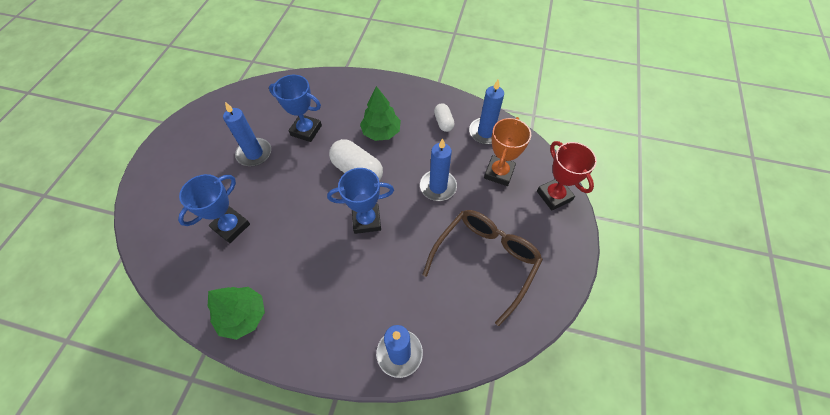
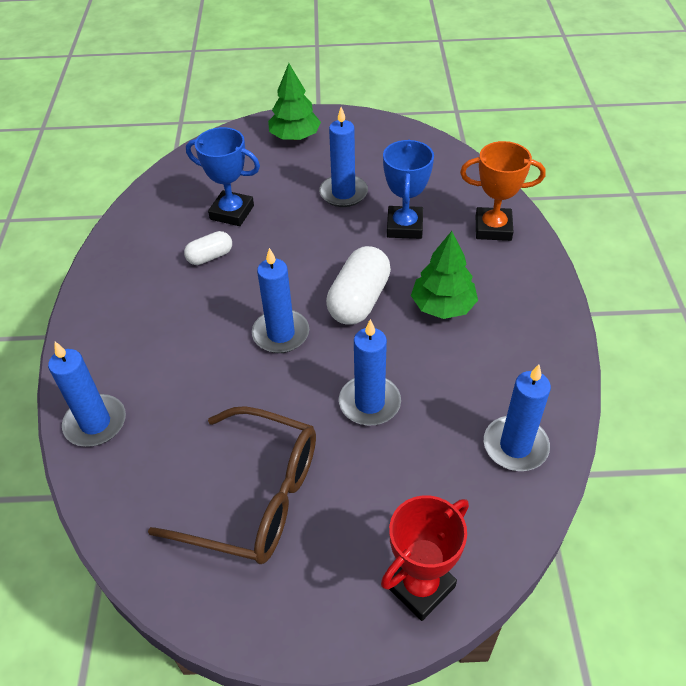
camera: 75 degrees right, 10 degrees down
(243, 316) = (123, 262): green tree -> green tree (295, 137)
(366, 220) = (281, 334): blue trophy -> blue candle
(443, 122) = (504, 379): white capsule -> white capsule (210, 256)
(499, 173) = (434, 484): orange trophy -> orange trophy (493, 228)

